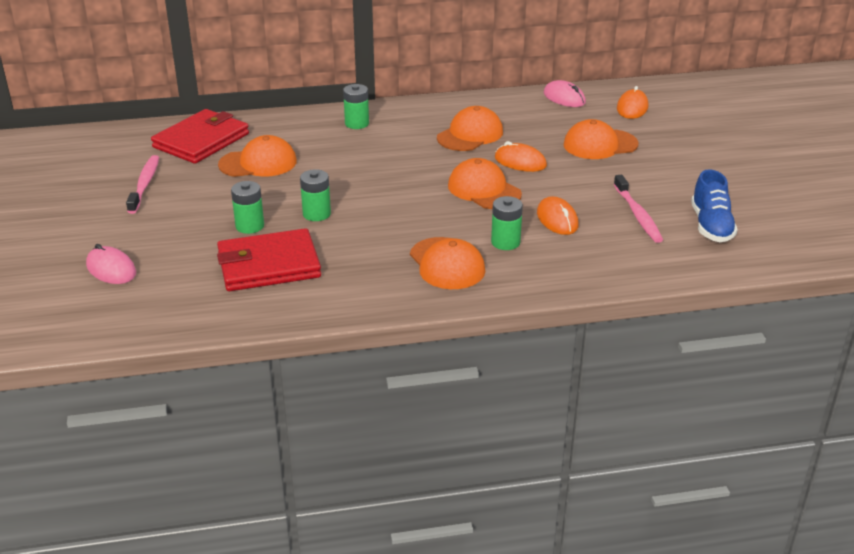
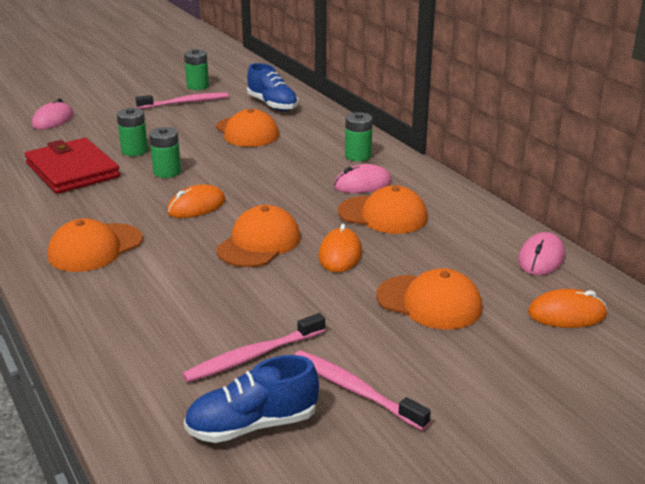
camera: 70 degrees right, 5 degrees down
(201, 140) = (272, 105): red wallet -> blue shoe
(412, 132) = (362, 184): none -> pink mouse
(505, 242) = (149, 273): green battery -> green battery (197, 86)
(557, 219) = (214, 298): orange mouse -> orange mouse (196, 206)
(600, 144) = (429, 302): orange cap -> orange cap turned 150 degrees clockwise
(686, 187) = (354, 390): none -> pink toothbrush

